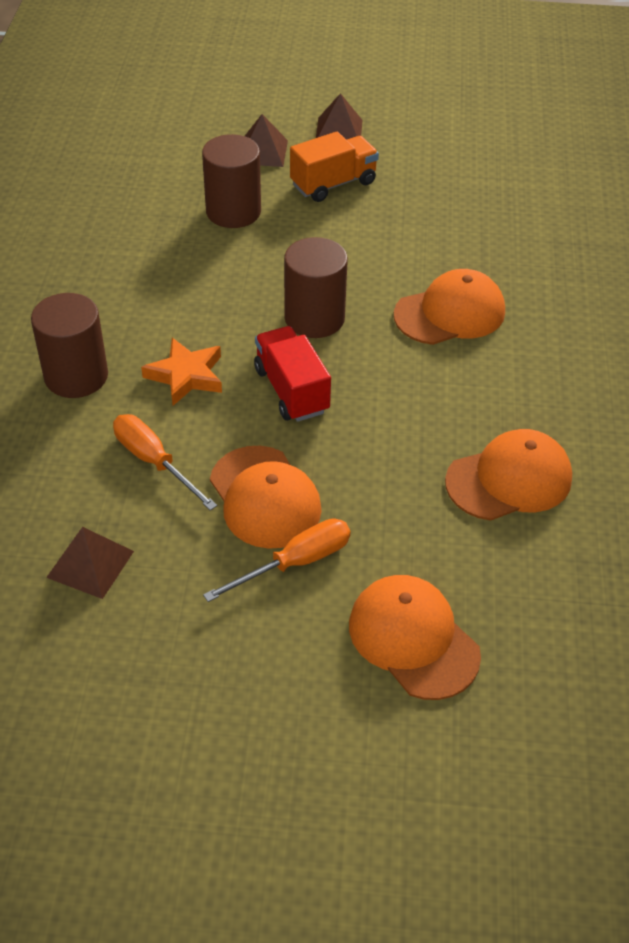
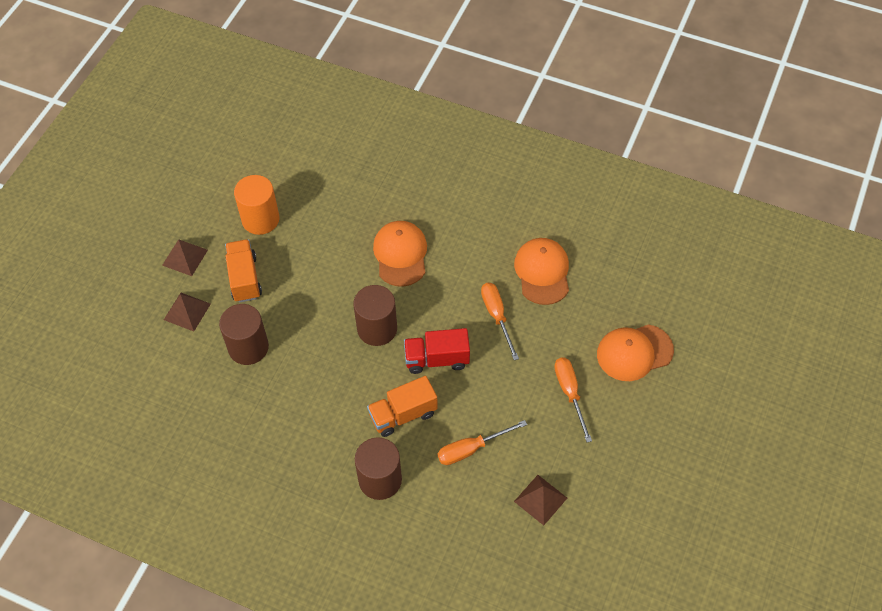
camera: 70 degrees left, 10 degrees up
(186, 375) = (403, 414): orange star -> orange truck
(265, 497) = (518, 396): orange cap -> none
(397, 441) = (497, 316): none -> orange screwdriver
(430, 175) = (260, 219): none -> orange cylinder

